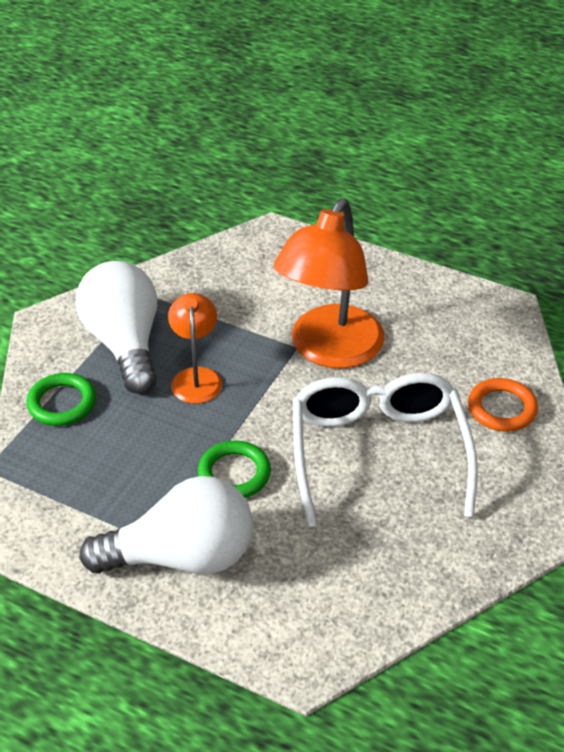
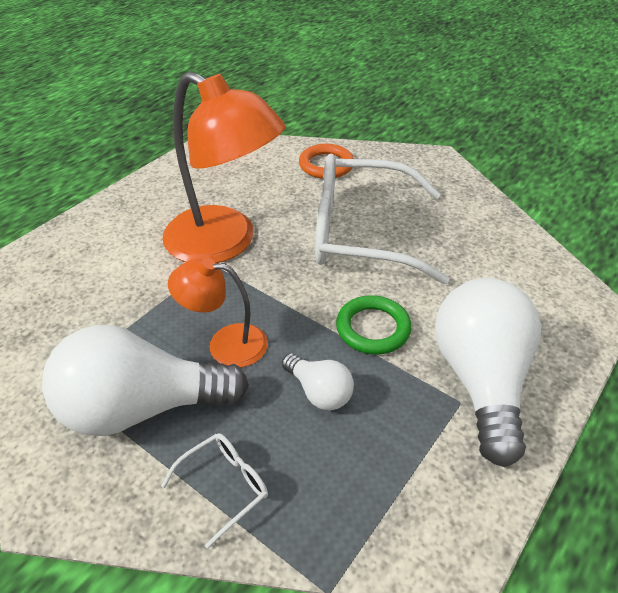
camera: 80 degrees left, 0 degrees up
(62, 403) = (225, 486): green ring -> white glasses
(153, 444) = (319, 392): none -> white light bulb

